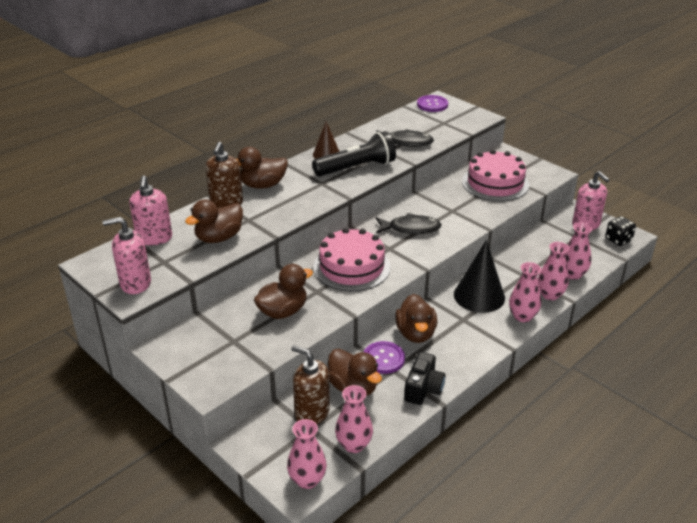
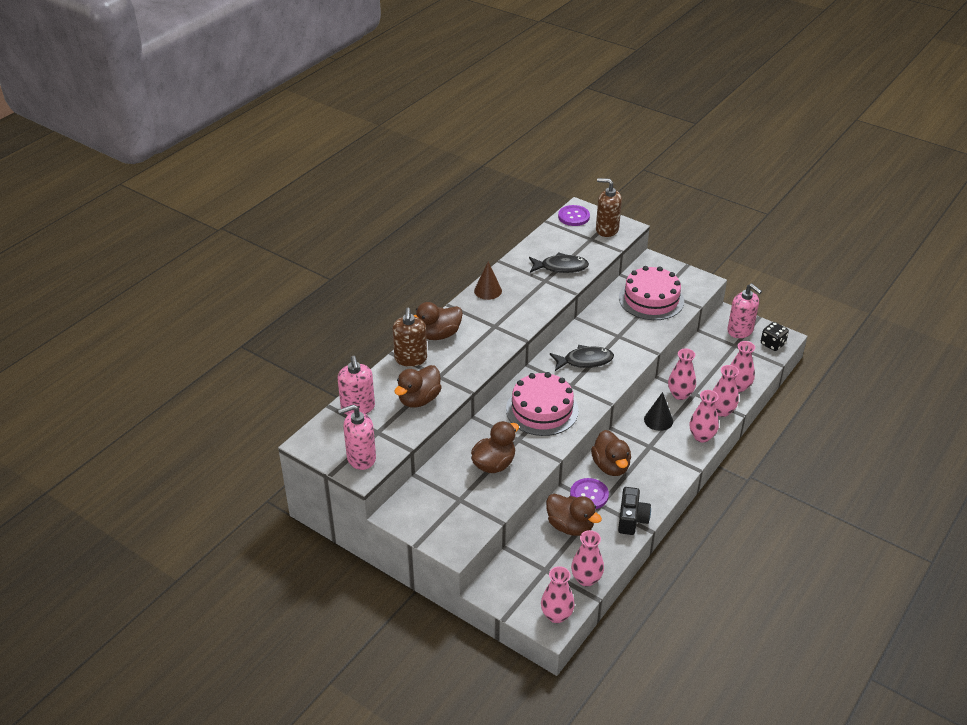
camera: 10 degrees left, 5 degrees up
(312, 412) = (541, 555): brown soap dispenser -> brown soap dispenser (607, 229)
(356, 168) = (522, 304): black flashlight -> none
(479, 296) = (658, 420): black cone -> black cone, size x0.61
(508, 275) = (680, 394): none -> pink vase

